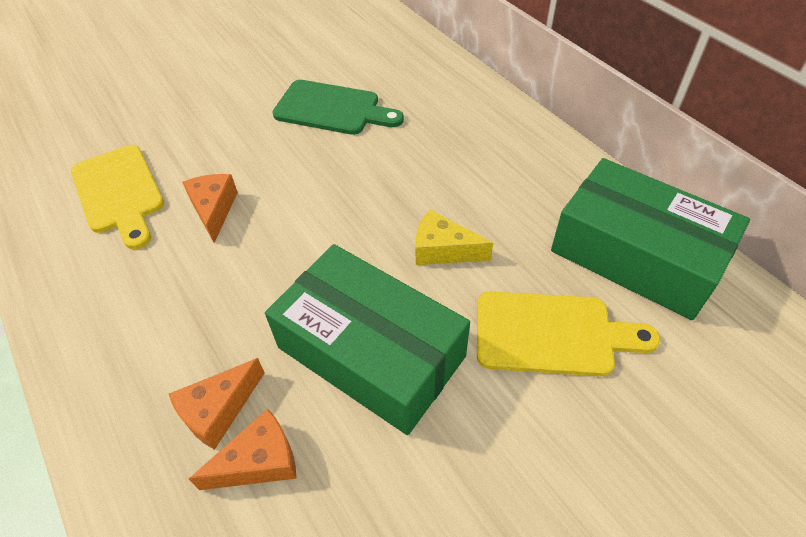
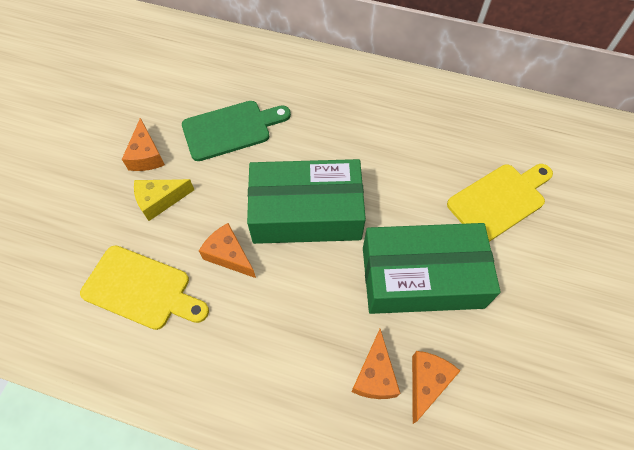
camera: 40 degrees left, 10 degrees up
(240, 93) = (146, 155): none -> orange cheese
(443, 250) = (400, 187): yellow cheese -> yellow cheese (160, 200)
(636, 255) = (498, 125): green box -> green box (306, 212)

